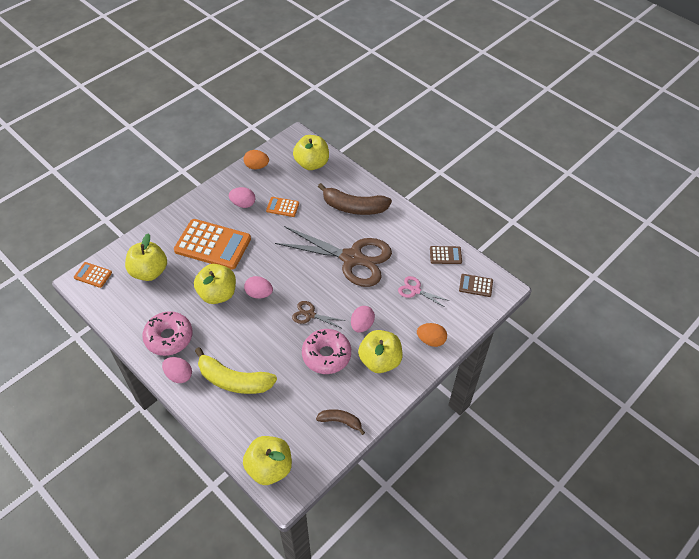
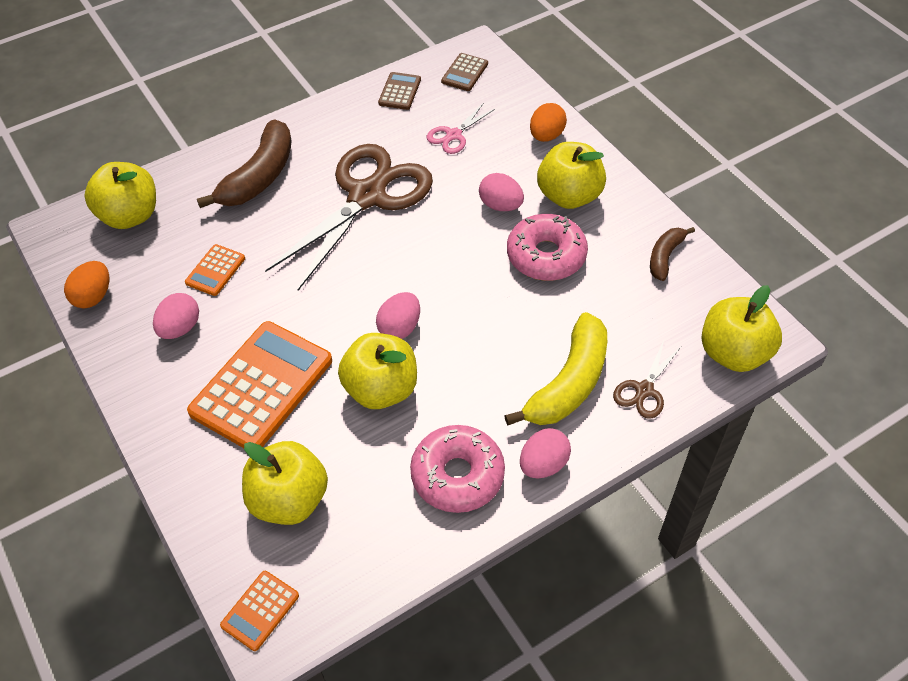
camera: 75 degrees left, 0 degrees up
(310, 315) = (463, 265): brown scissors -> brown scissors (644, 390)

